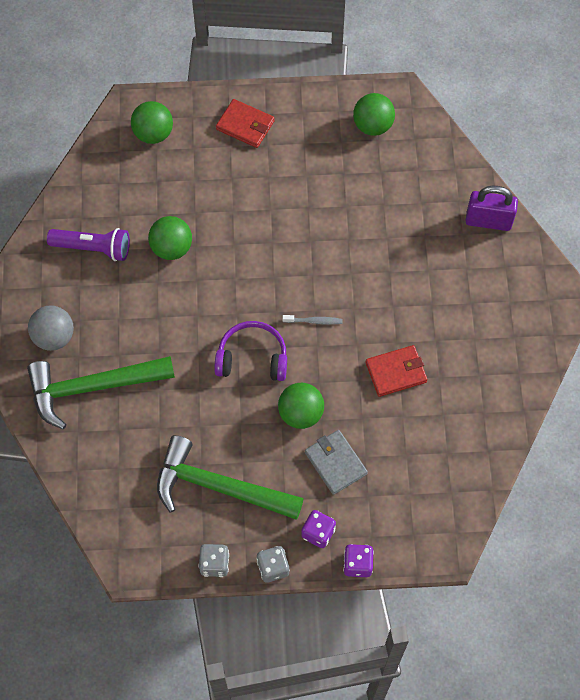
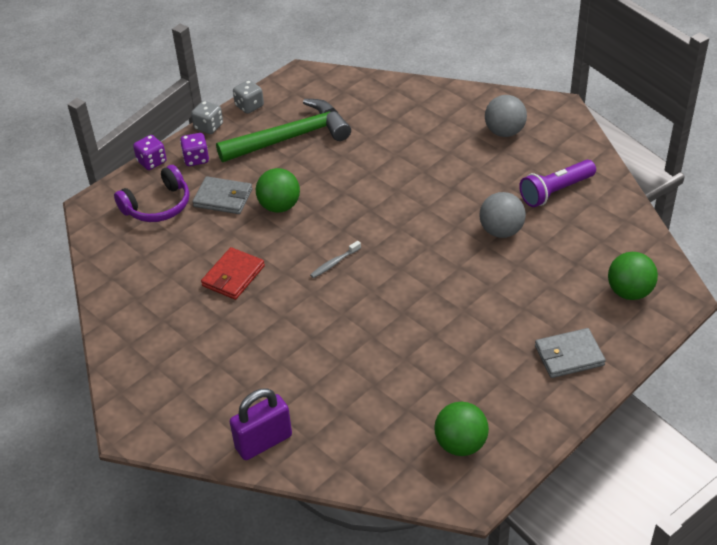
camera: 140 degrees right, 20 degrees down
(93, 387) = (440, 127): green hammer -> none
(172, 248) = (501, 231): green ball -> grey ball
(245, 125) = (569, 355): red wallet -> grey wallet
(252, 358) = (353, 211): purple headphones -> purple headphones (158, 206)

